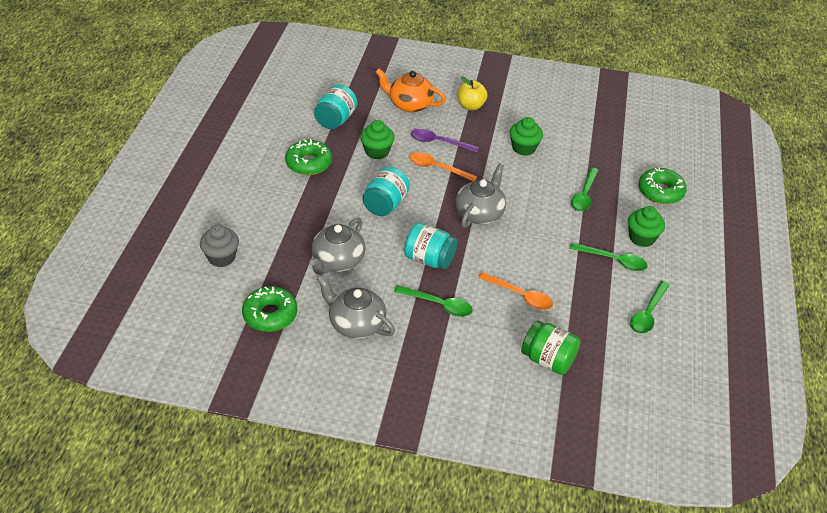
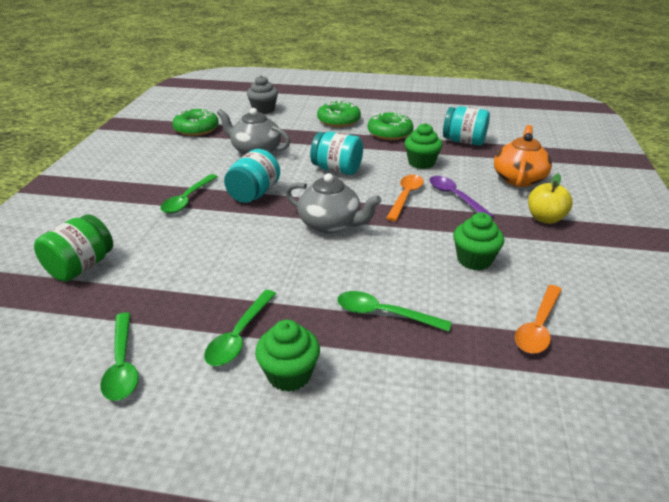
camera: 90 degrees right, 10 degrees down
(356, 324) = (175, 161): grey teapot -> none
(438, 142) = (455, 197): purple spoon -> purple spoon turned 45 degrees counterclockwise
(520, 296) = (187, 250): orange spoon -> orange spoon (538, 327)
(648, 314) = (122, 365): green spoon -> green spoon turned 135 degrees counterclockwise
(660, 192) = (416, 415): green donut -> green donut (338, 121)

